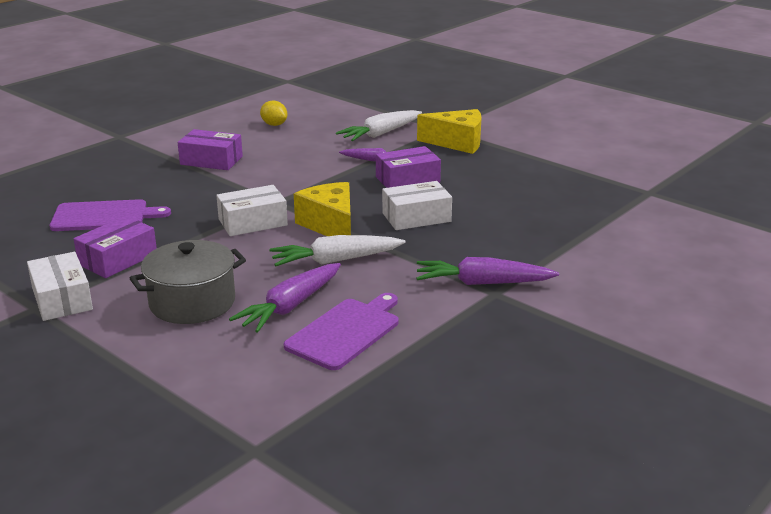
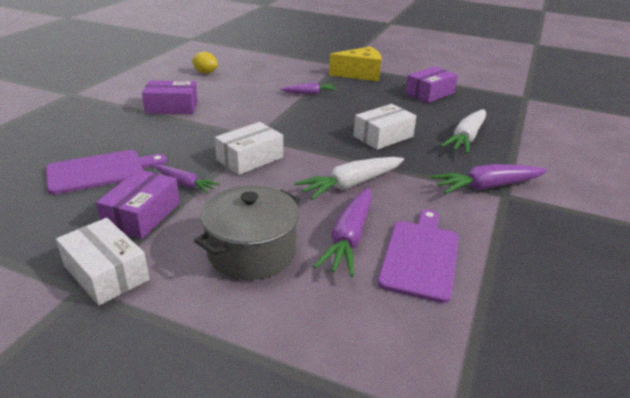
camera: 20 degrees left, 5 degrees up
(173, 238) = (185, 184): none -> purple carrot
(330, 225) = (320, 152): yellow cheese -> none
(380, 134) = (297, 72): white carrot -> white carrot (466, 138)
(407, 180) = (349, 106): purple box -> purple box (429, 93)

